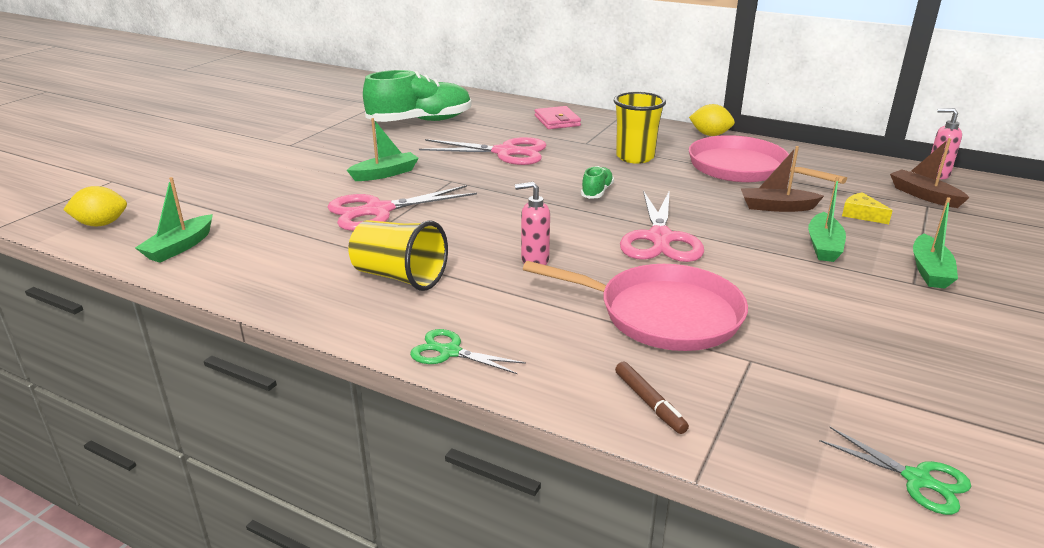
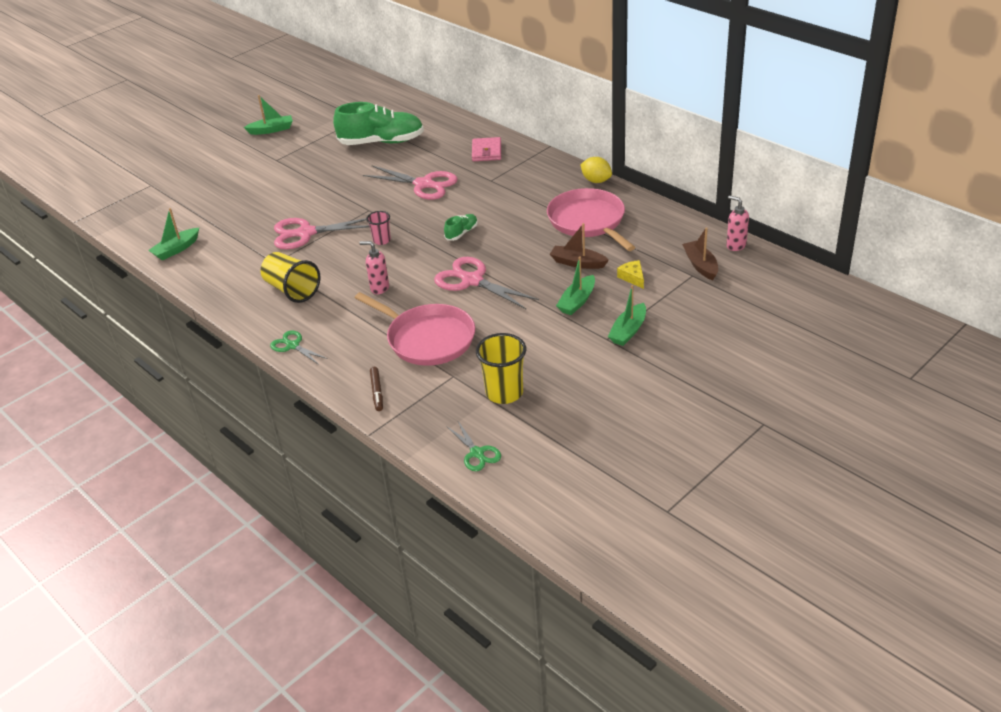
camera: 20 degrees right, 10 degrees up
(101, 224) = (137, 224): yellow lemon -> none
(385, 174) = (328, 198): green boat -> green boat (271, 130)
(494, 208) = (382, 240): none -> pink cup
(635, 157) = (516, 200): yellow cup -> yellow cup (504, 393)
(660, 238) = (472, 281): pink scissors -> pink scissors turned 105 degrees clockwise

